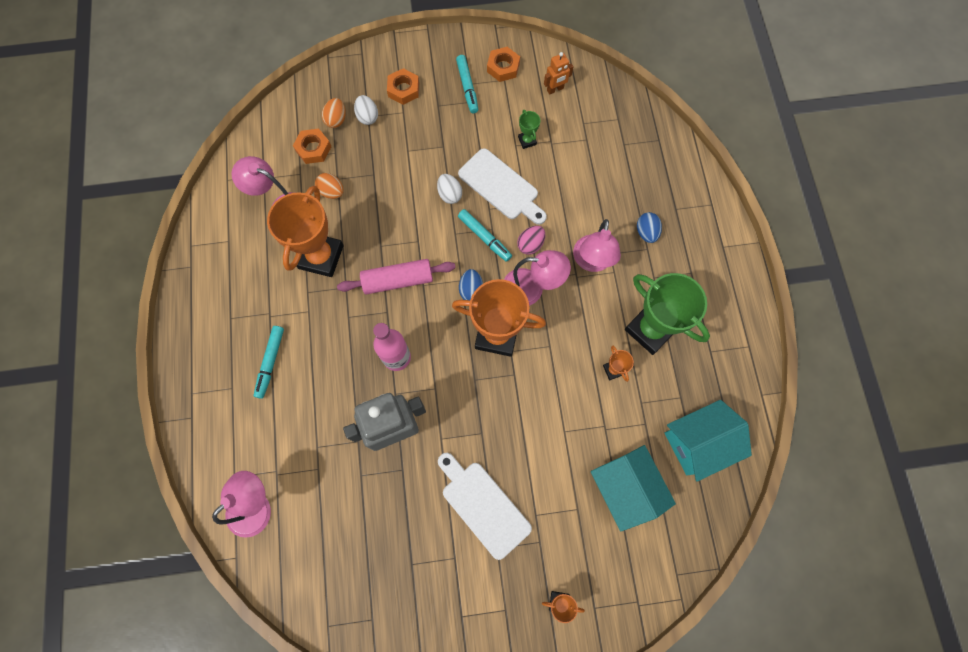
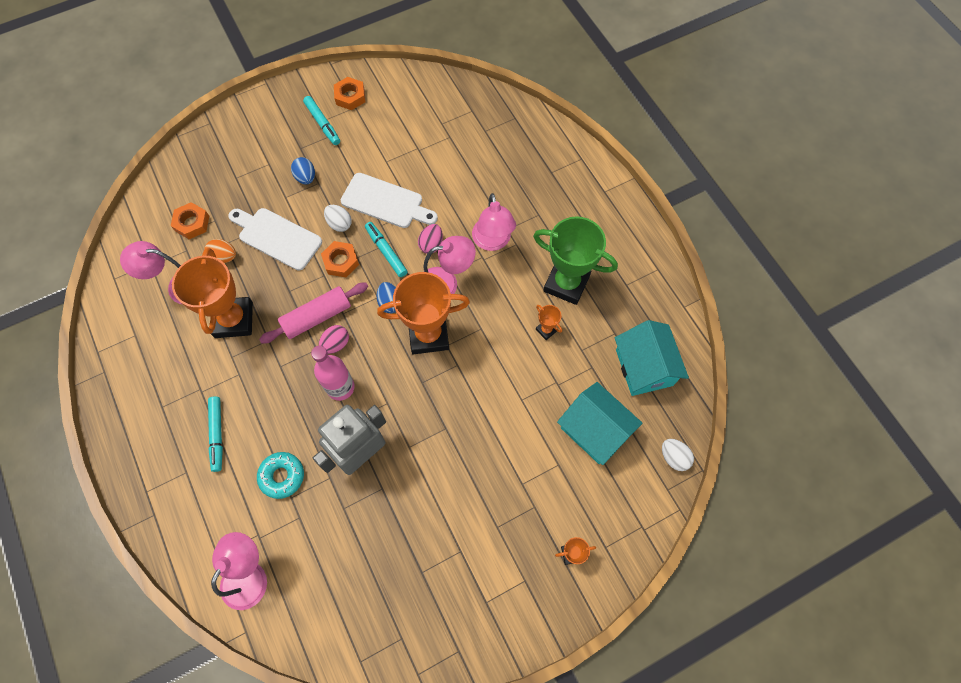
camera: 20 degrees left, 5 degrees down
(315, 424) = (282, 476): none -> turquoise donut
(336, 120) = (206, 190): orange egg -> none
(367, 117) = (235, 178): white egg -> white egg (674, 457)
(403, 89) = (262, 143): orange nut -> orange nut (341, 261)
(406, 313) = (336, 344): none -> pink egg
(483, 505) = (470, 493): white cutting board -> white cutting board (277, 237)
(484, 237) = (386, 252): turquoise marker -> turquoise marker turned 150 degrees counterclockwise
(527, 141) = (395, 154): green trophy -> none
(555, 89) = (405, 102): orange robot -> none
(646, 232) = (532, 201): blue egg -> blue egg (306, 177)
(698, 443) = (644, 367): turquoise house -> turquoise house turned 60 degrees counterclockwise

